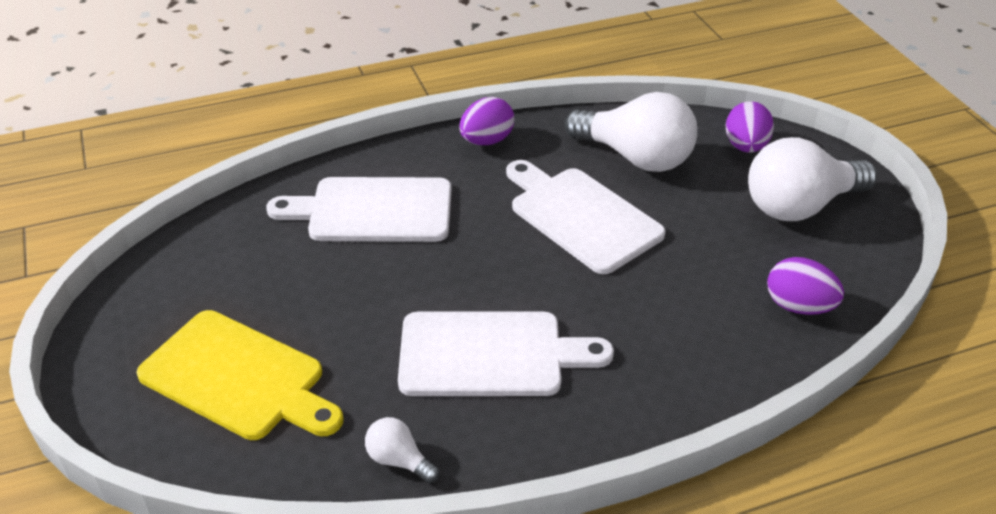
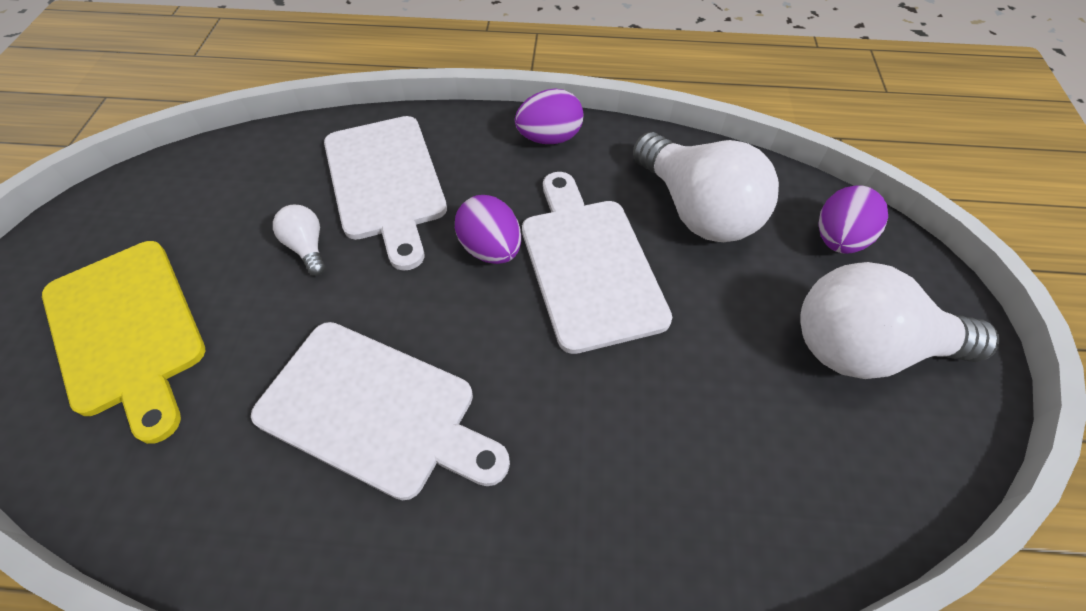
camera: 25 degrees right, 15 degrees up
(373, 211) = (386, 182): white cutting board -> white cutting board turned 135 degrees counterclockwise
(399, 460) = (187, 513): white light bulb -> white light bulb (307, 247)
(798, 306) = (782, 504): purple egg -> purple egg (491, 249)

